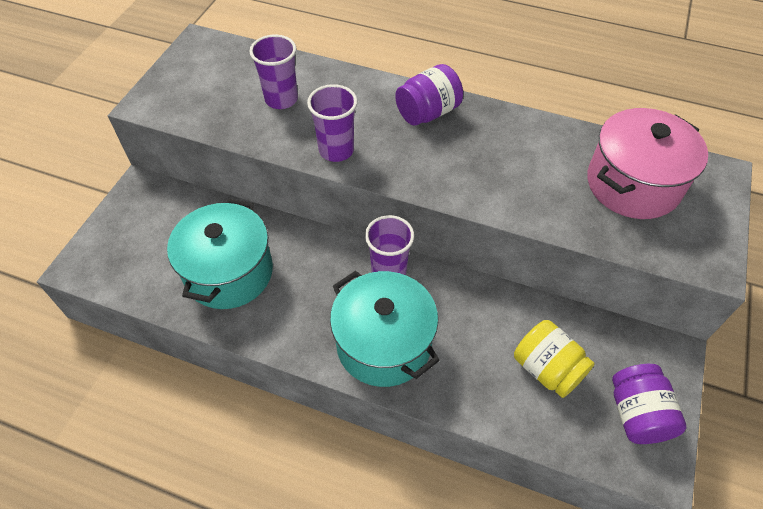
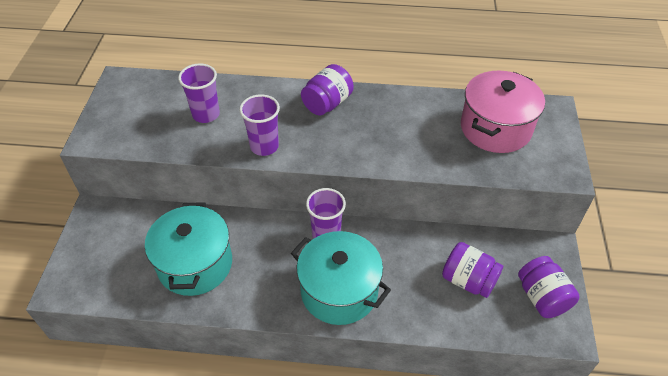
camera: 15 degrees left, 5 degrees down
(547, 369) = (468, 280): yellow jar -> purple jar

